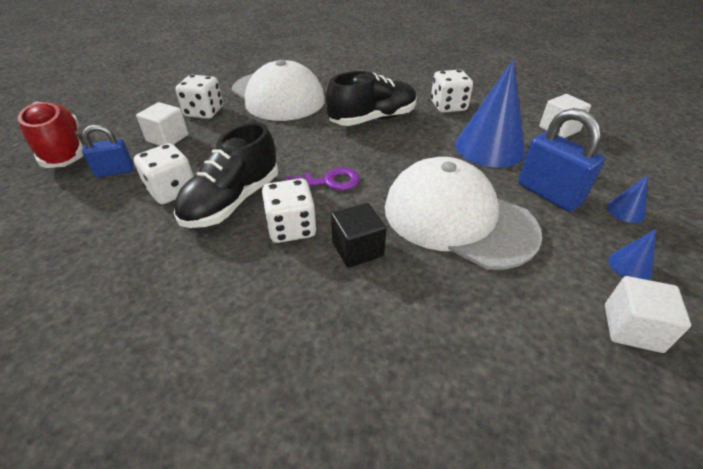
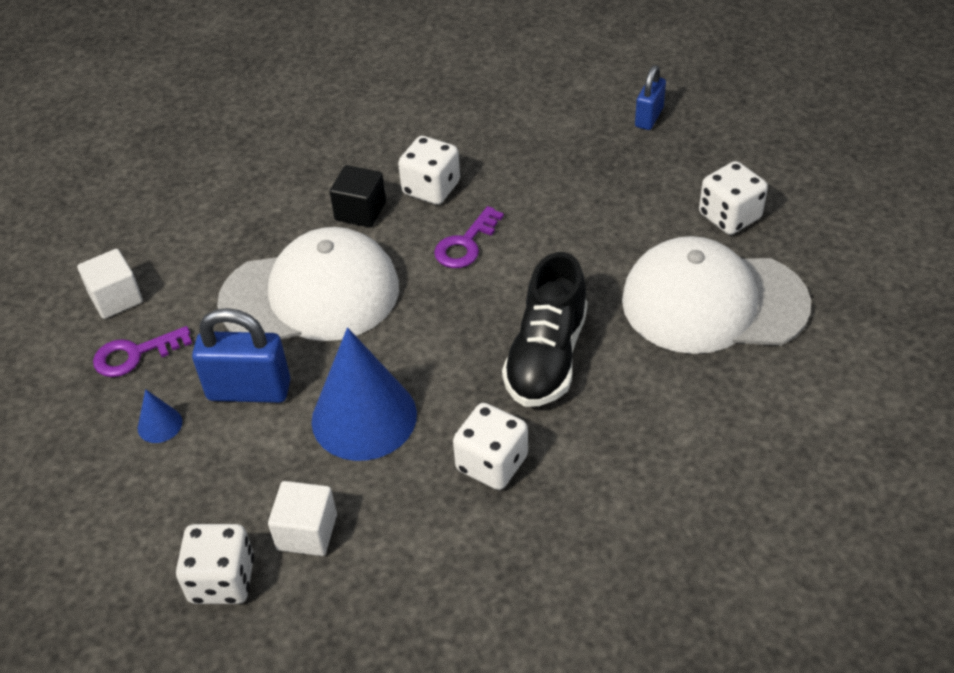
camera: 135 degrees right, 5 degrees up
(63, 150) = (733, 95): red shoe -> none
(167, 138) = (686, 168): white cube -> none
(172, 190) = (572, 142): white dice -> white dice (222, 580)
(232, 201) = (511, 170): black shoe -> none
(629, 266) = (134, 355): blue cone -> purple key

